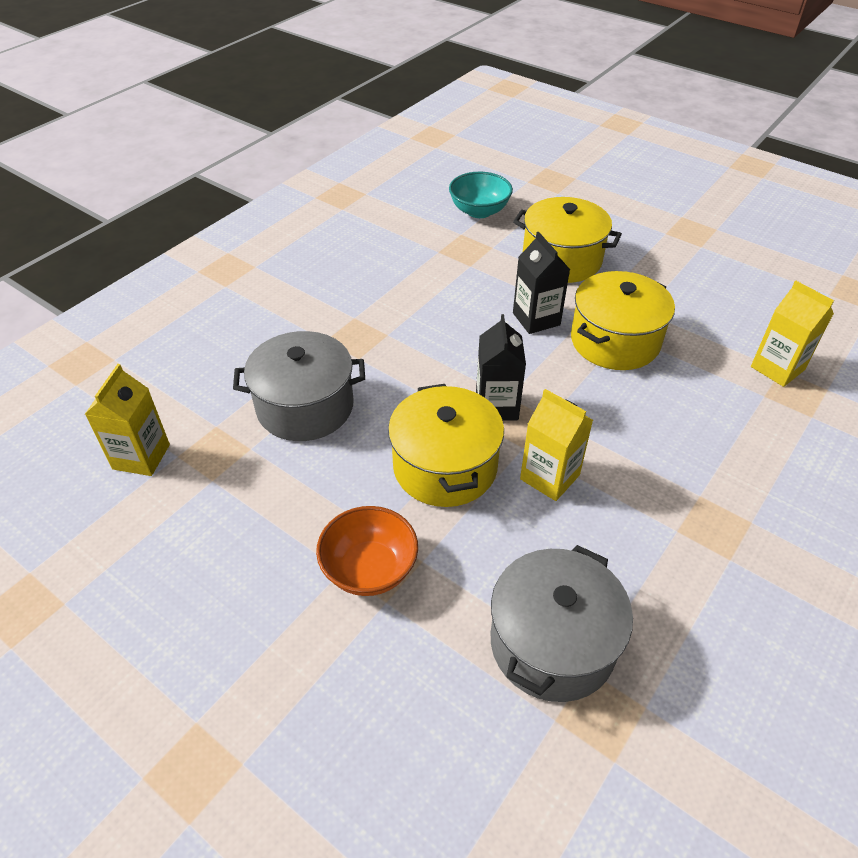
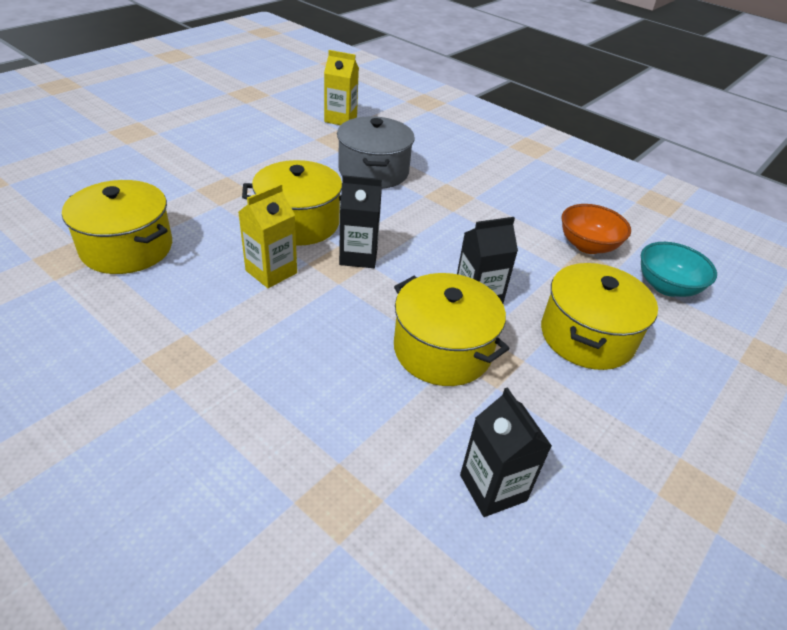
camera: 90 degrees right, 5 degrees down
(369, 569) = (223, 185): orange bowl -> orange bowl (587, 245)
(552, 643) = (127, 248): grey pot -> yellow pot
(739, 316) = (493, 488): none -> black carton
(777, 368) = (385, 496): yellow carton -> none

